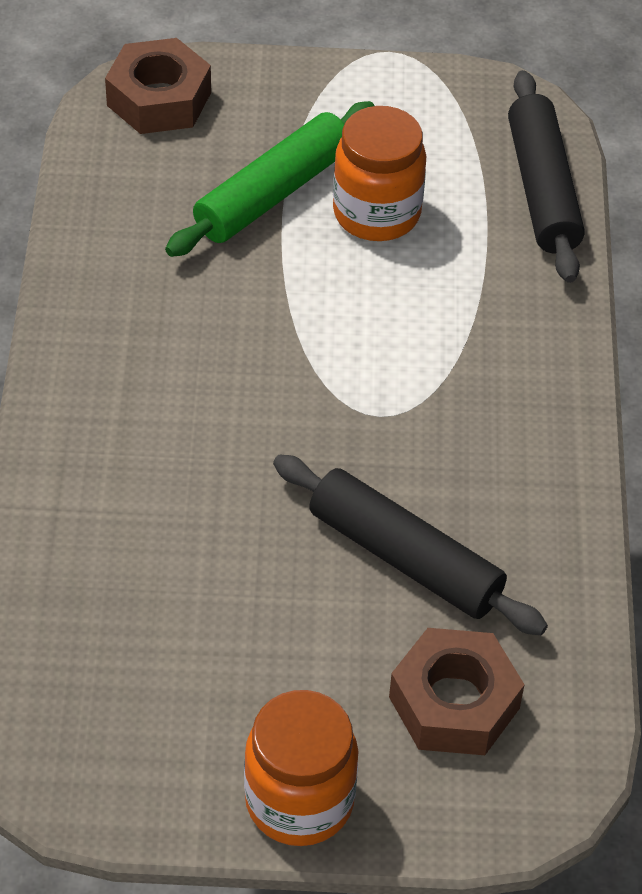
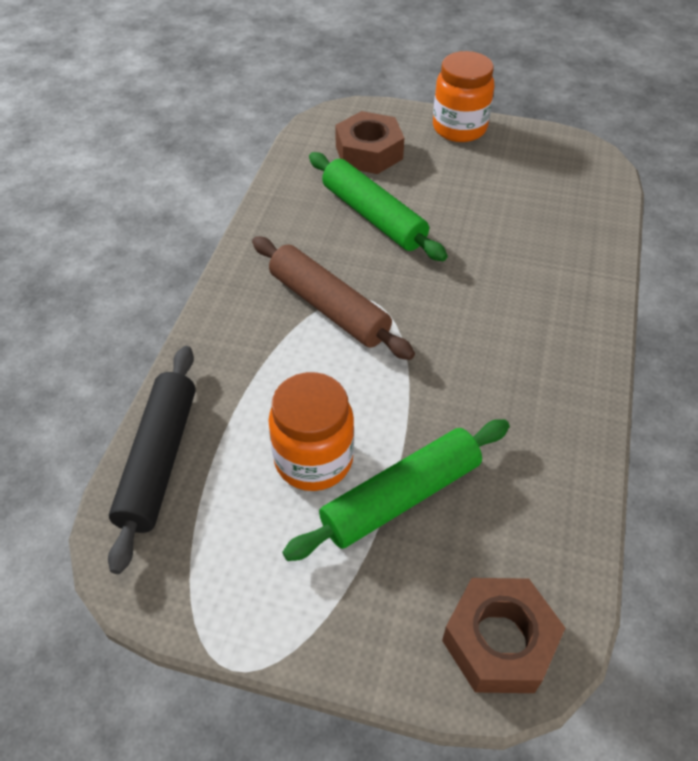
camera: 165 degrees left, 0 degrees up
(405, 558) = (373, 216): black rolling pin -> green rolling pin
(422, 393) = (328, 307): none -> brown rolling pin

